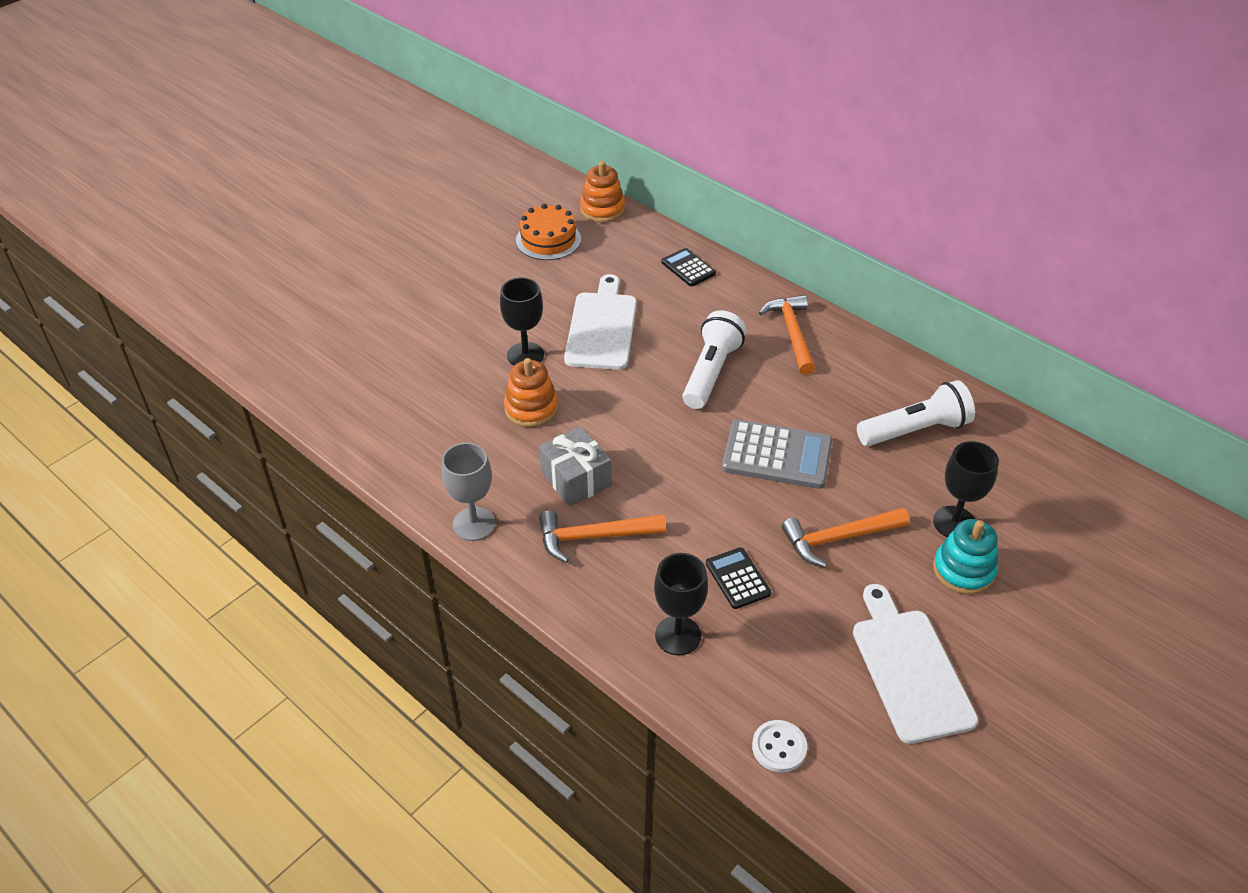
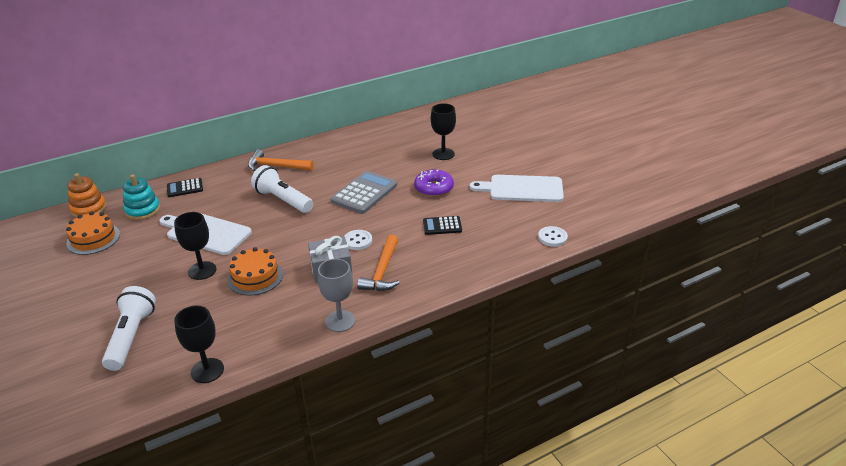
camera: 70 degrees left, 10 degrees down
(531, 408) = (255, 277): orange stacking toy -> orange cake
(652, 486) = (358, 241): none -> white button
(678, 635) = (470, 255): black goblet -> black goblet (207, 370)
(839, 538) = (434, 188): orange hammer -> purple donut
(915, 430) = (377, 148): white flashlight -> white flashlight (131, 337)
(963, 570) = (473, 159): turquoise stacking toy -> turquoise stacking toy (143, 210)

